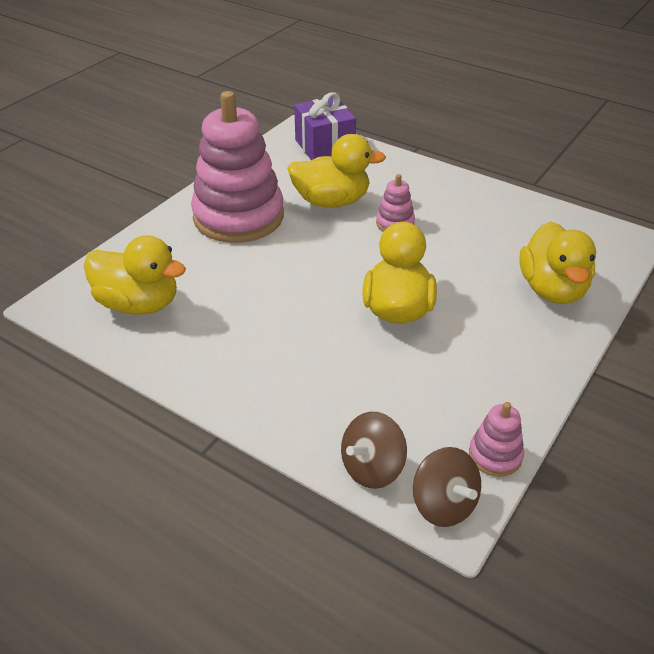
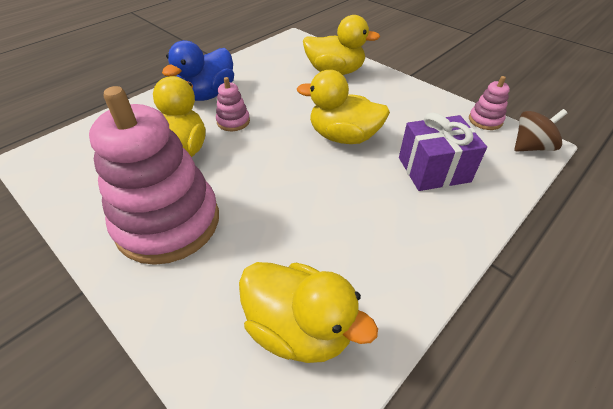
camera: 80 degrees left, 5 degrees up
(139, 304) = (299, 328): yellow duck -> yellow duck turned 90 degrees clockwise
(325, 147) = (80, 145): purple gift -> purple gift (433, 169)
(372, 468) = (509, 173): brown spinning top -> none
(439, 196) = (207, 95): none -> blue duck

